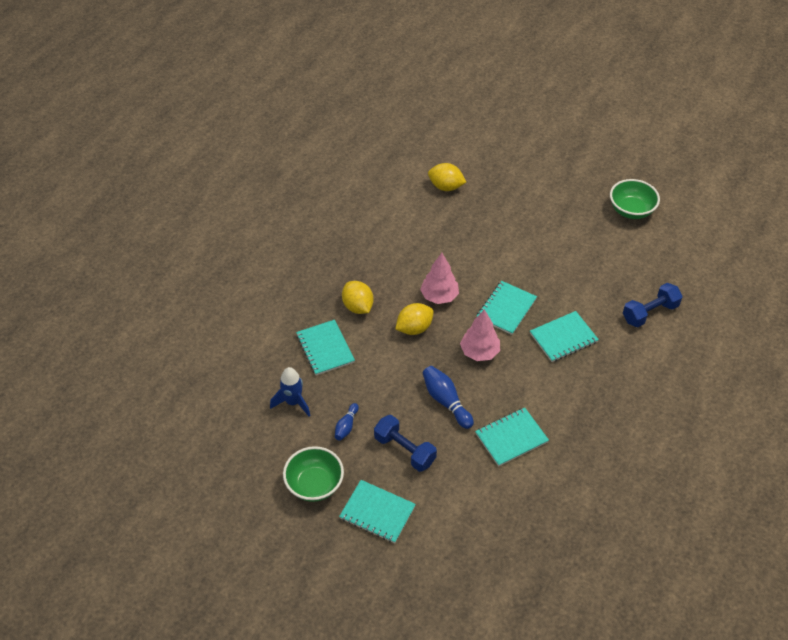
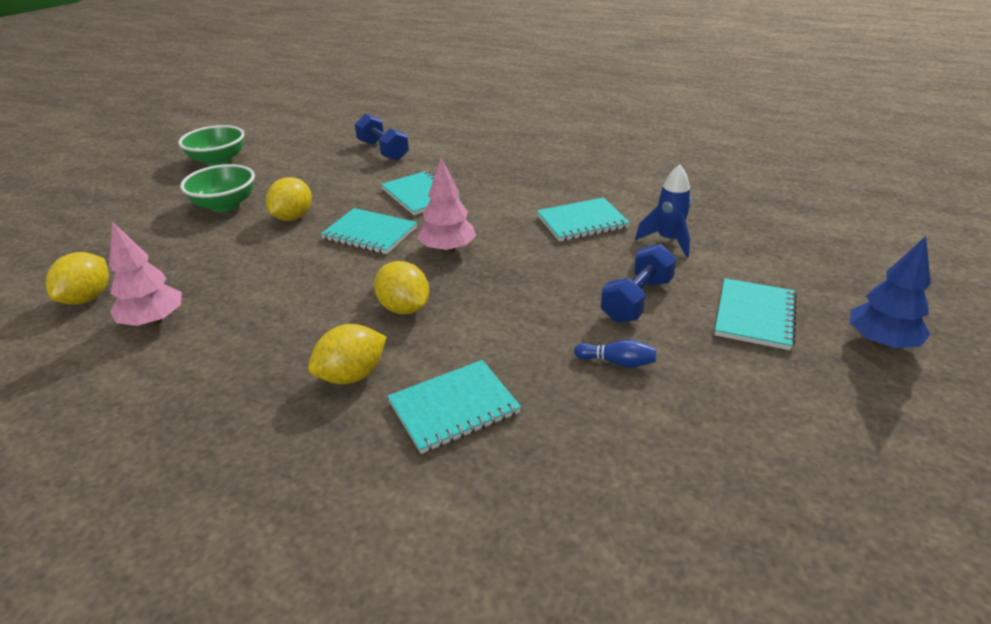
camera: 95 degrees left, 15 degrees down
(293, 402) = (589, 437): blue rocket -> blue rocket (668, 240)
(314, 484) = (747, 386): green bowl -> green bowl (225, 205)
(338, 575) = (881, 342): none -> blue tree
(439, 296) = (339, 289): pink tree -> pink tree (154, 321)
(446, 401) = (539, 271): blue bowling pin -> none
(511, 438) = (582, 222): turquoise notebook -> turquoise notebook turned 75 degrees counterclockwise
(533, 265) = (293, 217): none -> yellow lemon

